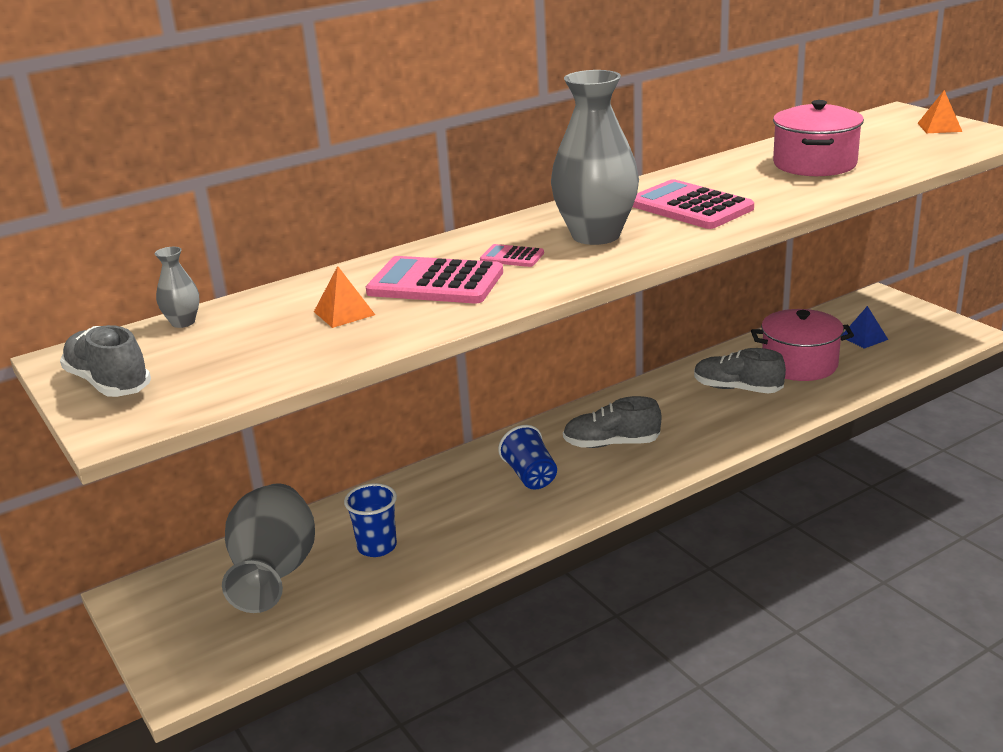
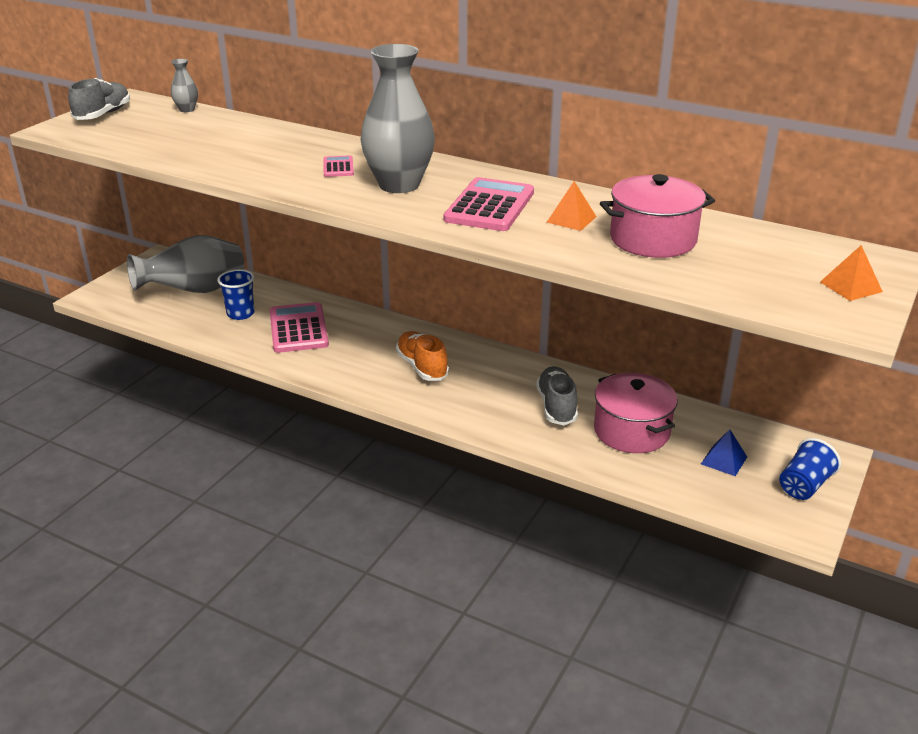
camera: 60 degrees right, 5 degrees up
(344, 313) = (217, 143): orange pyramid -> orange pyramid (571, 219)
(435, 283) = (279, 155): pink calculator -> pink calculator (298, 329)
(530, 476) = (355, 345): blue cup -> blue cup (804, 486)
(611, 444) = (422, 367): grey shoe -> orange shoe

